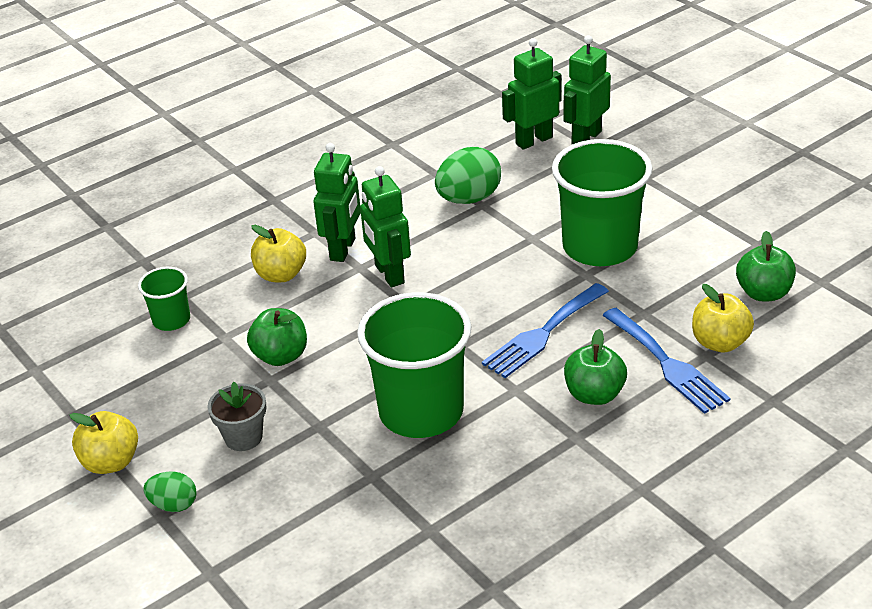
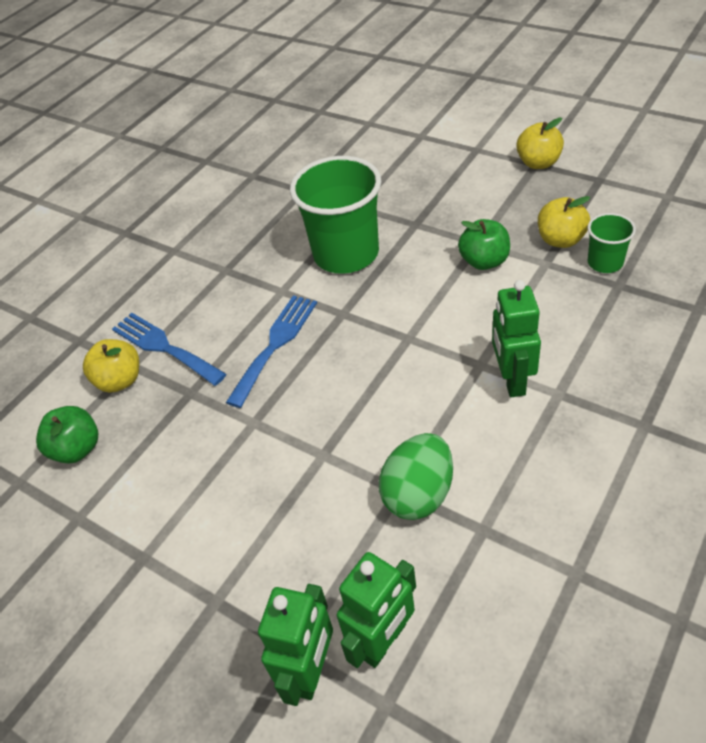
camera: 165 degrees right, 10 degrees up
(174, 505) = (473, 156): green egg -> none
(243, 437) = (462, 201): grey flower pot -> none
(281, 274) = (549, 333): yellow apple -> yellow apple (560, 240)
(389, 274) = (446, 364): green robot -> none
(594, 394) = (219, 304): green apple -> none
(600, 247) = (247, 462): green cup -> none

